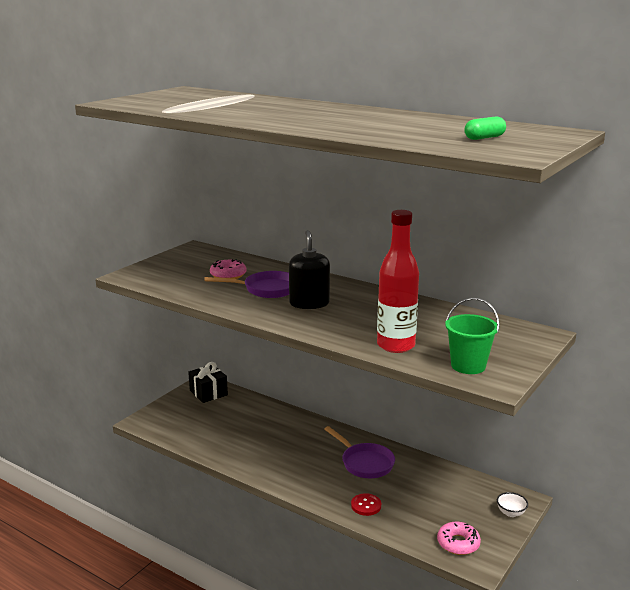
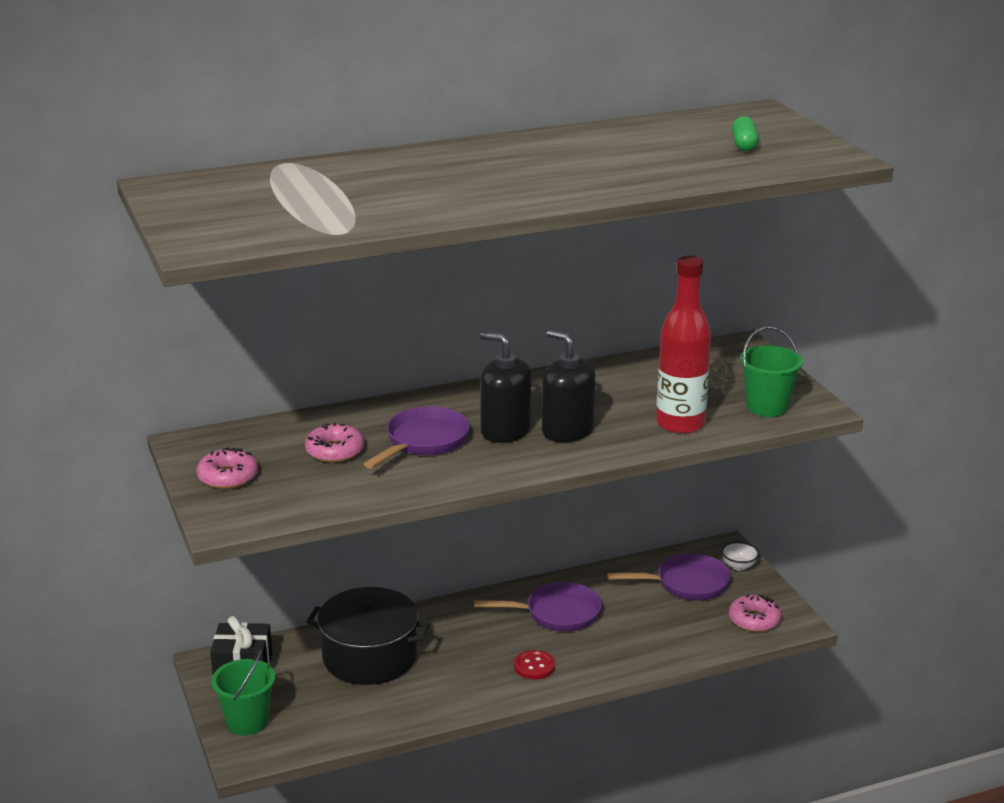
camera: 55 degrees left, 5 degrees up
(168, 411) = (247, 722): none -> green bucket
(173, 263) = (228, 477): none -> pink donut
(255, 421) = (369, 657): none -> black pot
(335, 318) = (567, 431): none -> black soap dispenser
(366, 505) = (636, 648): red button -> red button (534, 666)
(460, 499) = (686, 584): none -> purple pan

